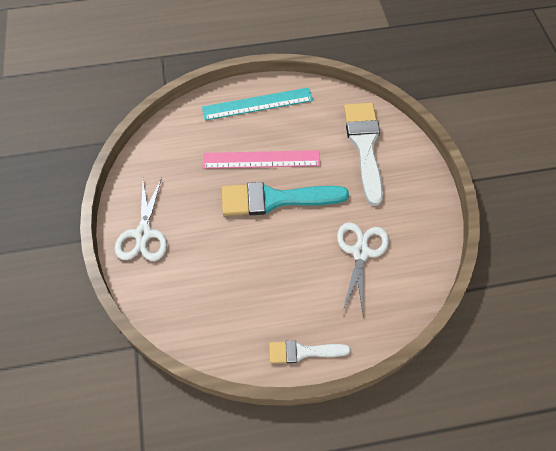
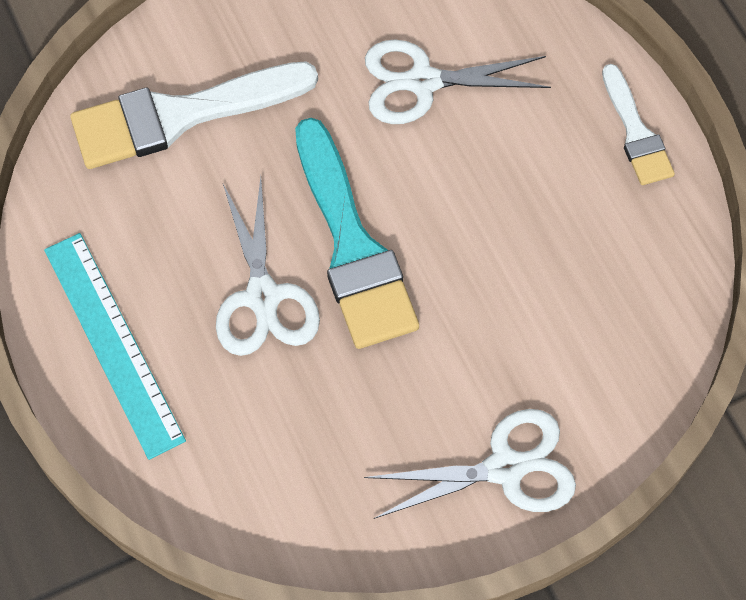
camera: 105 degrees left, 5 degrees up
(261, 159) = (263, 297): pink ruler -> white scissors

